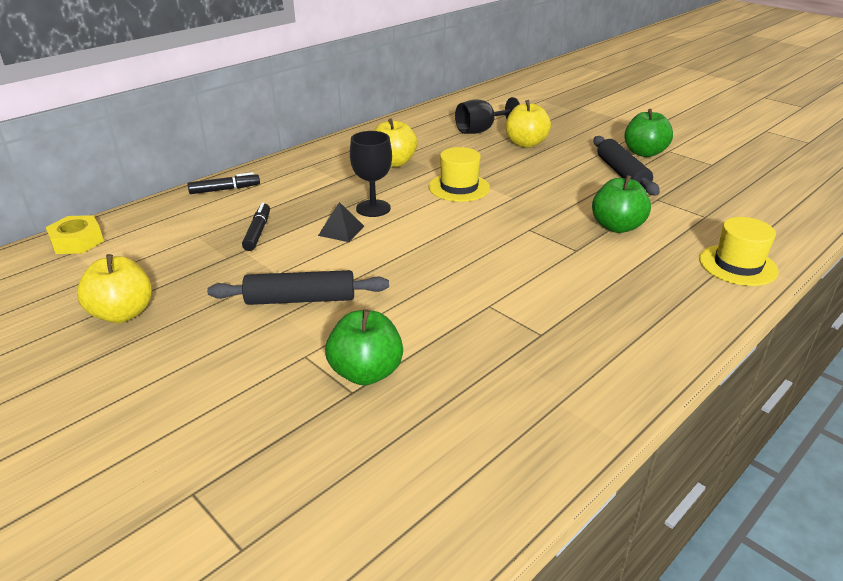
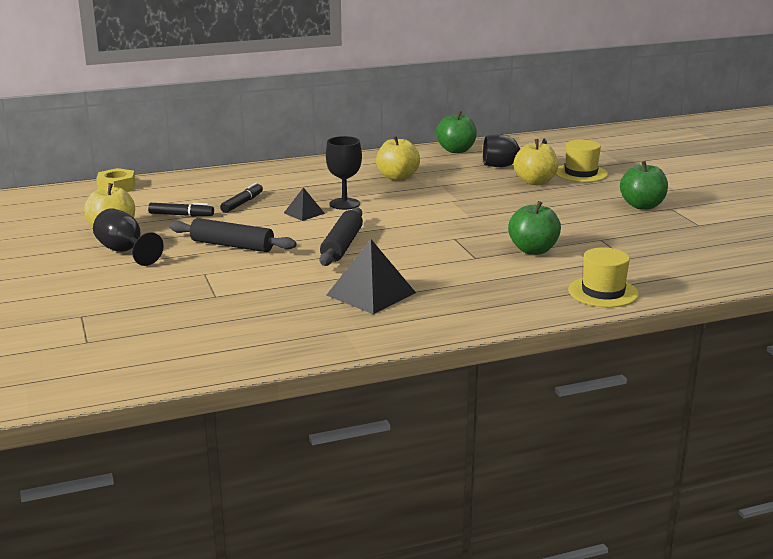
camera: 25 degrees right, 10 degrees down
(167, 346) = (125, 251): none -> black goblet
(225, 189) = (245, 173): black marker -> black marker (181, 215)
(366, 372) = (234, 289): green apple -> green apple (456, 150)
(459, 187) = (432, 202): yellow hat -> yellow hat (581, 173)
(529, 332) = (371, 294): none -> black pyramid
(622, 173) = (595, 217): black rolling pin -> black rolling pin (342, 246)

